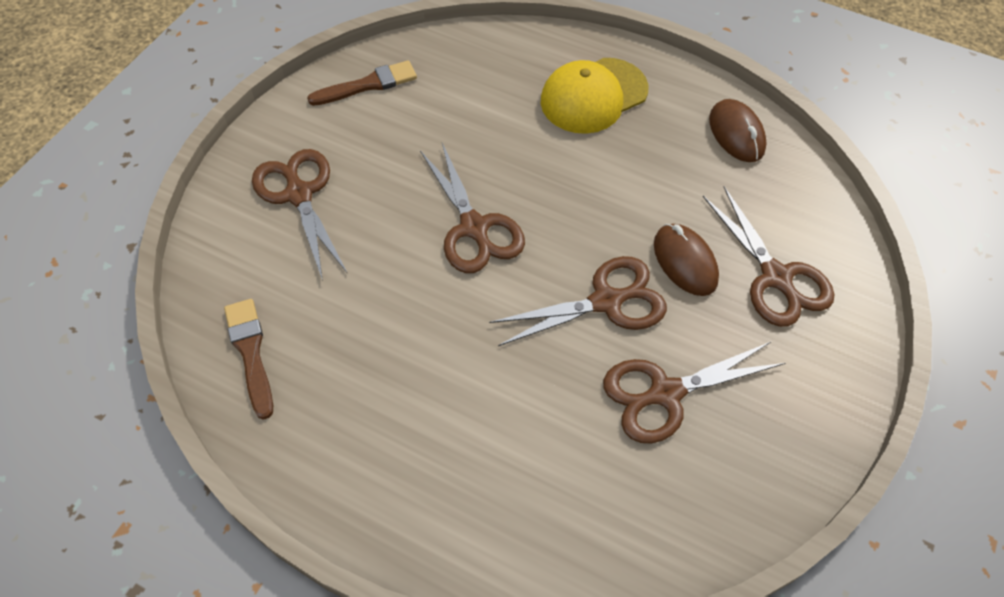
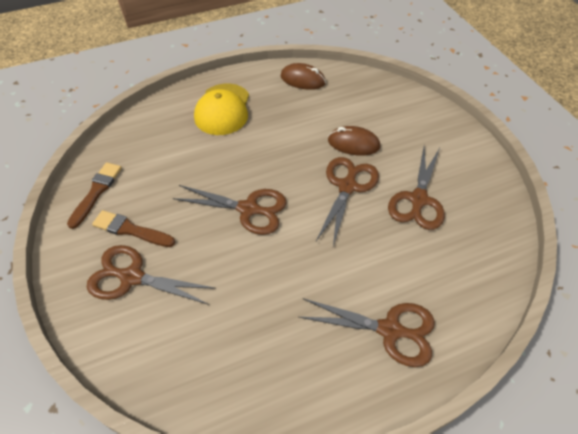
camera: 50 degrees left, 5 degrees down
(250, 353) = (218, 380): brown brush -> brown brush (130, 230)
(775, 277) = (391, 120): brown scissors -> brown scissors (389, 330)

